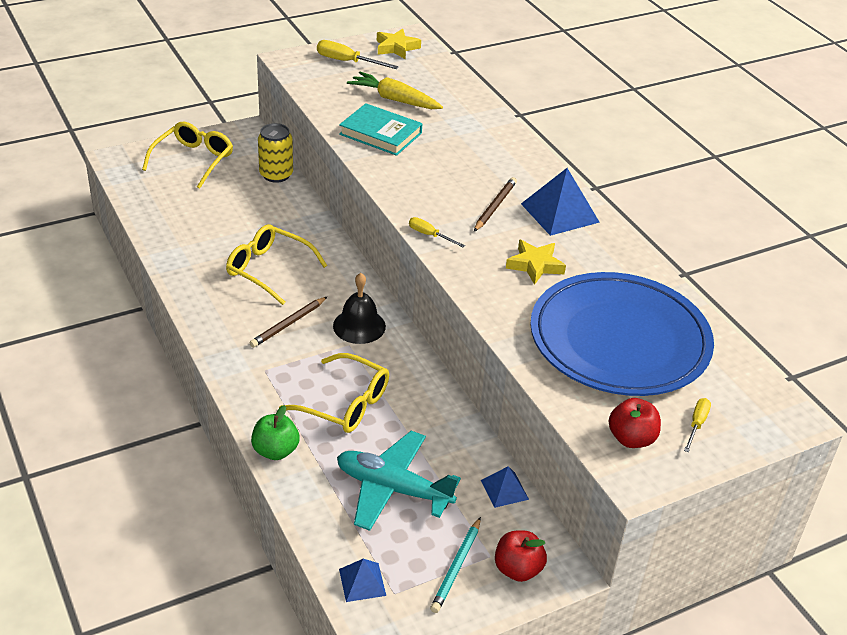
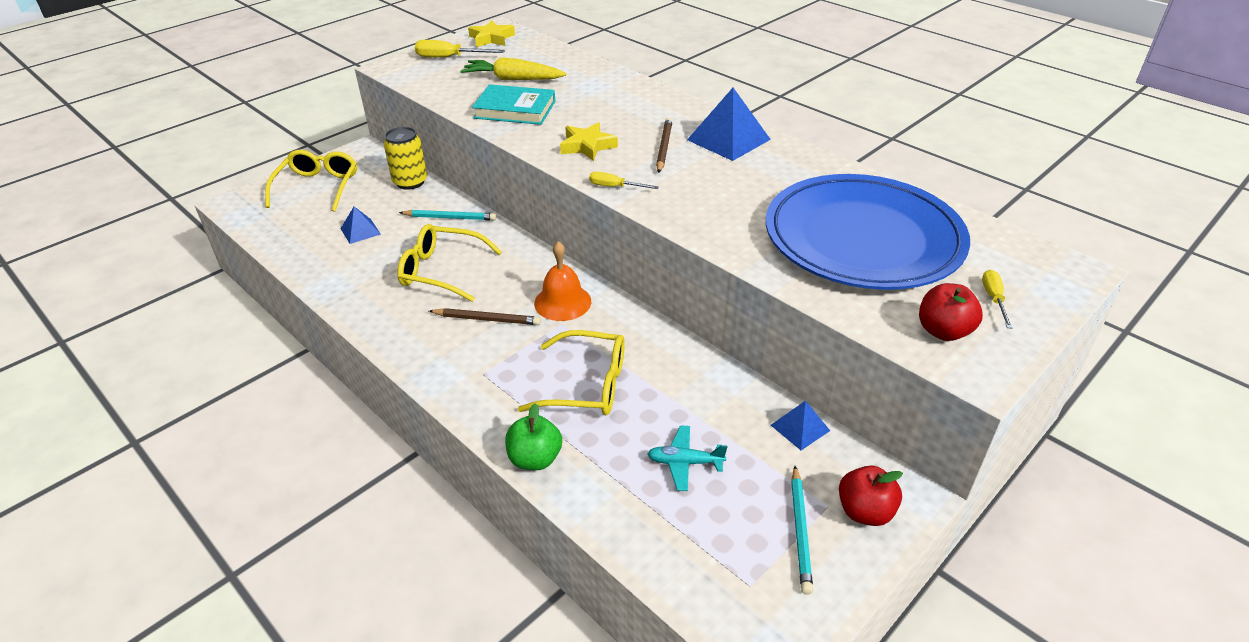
camera: 15 degrees left, 0 degrees up
(288, 324) = (487, 319): brown pencil -> brown pencil turned 105 degrees counterclockwise
(297, 220) = (450, 218): none -> turquoise pencil
(359, 326) = (562, 302): black bell -> orange bell
(362, 582) = (708, 584): blue pyramid -> blue pyramid (360, 231)
(393, 489) = (685, 462): turquoise plane -> turquoise plane, size x0.52
(535, 265) = (736, 190): yellow star -> yellow star (587, 146)

